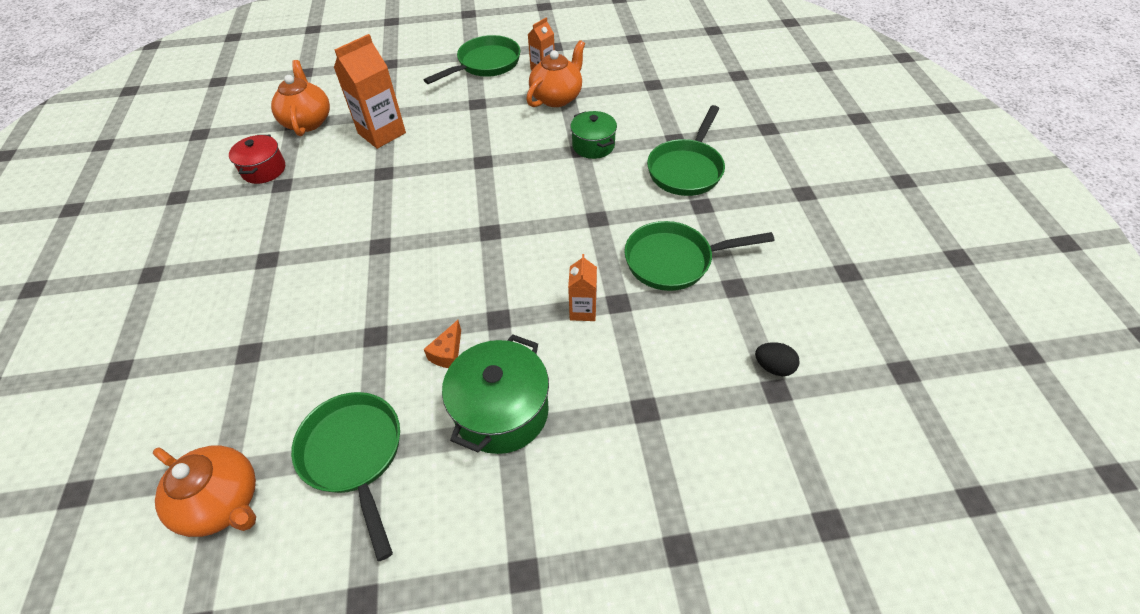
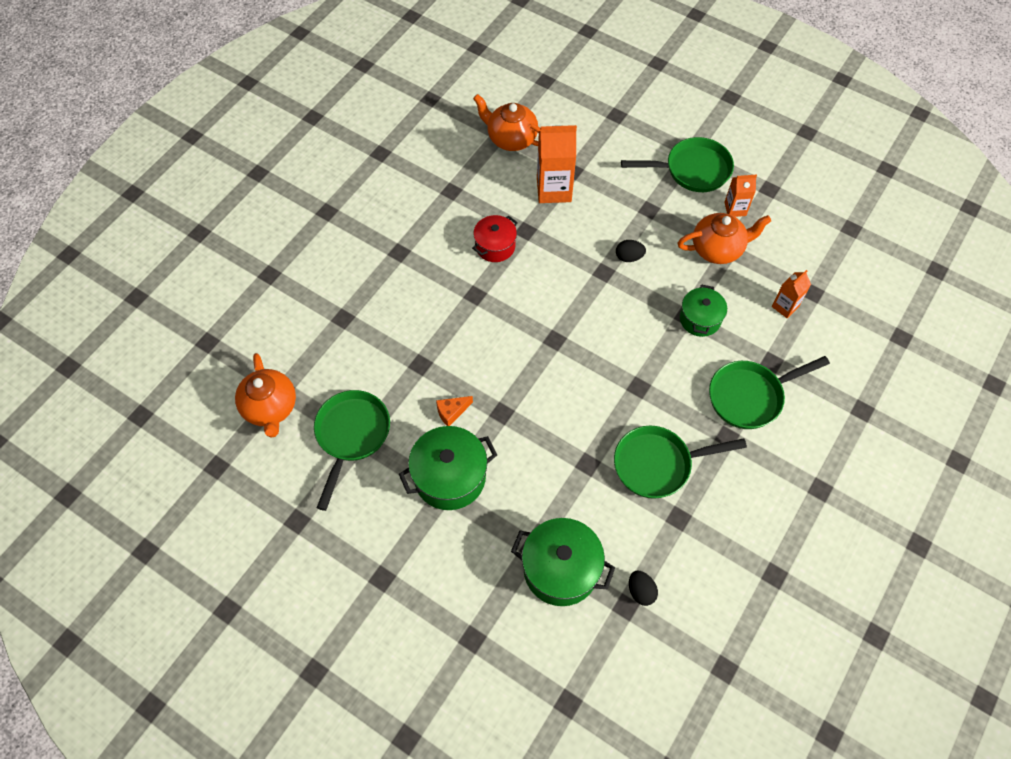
camera: 40 degrees right, 10 degrees up
(264, 170) = (449, 167): red pot -> red pot (495, 246)
(307, 121) = (511, 138): orange teapot -> orange teapot turned 90 degrees counterclockwise
(493, 140) = (629, 257): none -> black egg
(583, 310) = (559, 450): orange carton -> orange carton (785, 306)
(674, 261) = (658, 464): green pan -> green pan turned 45 degrees counterclockwise
(690, 407) = (560, 569): none -> green pot

